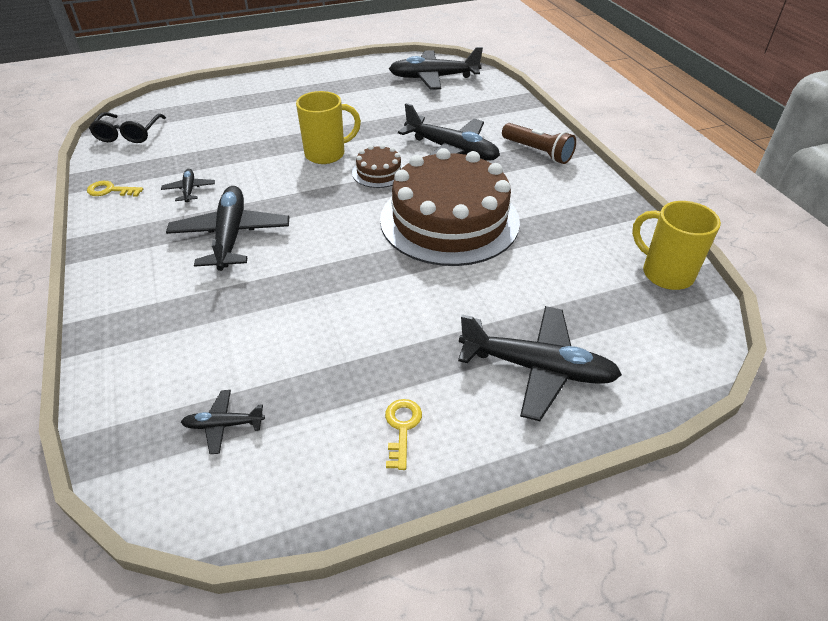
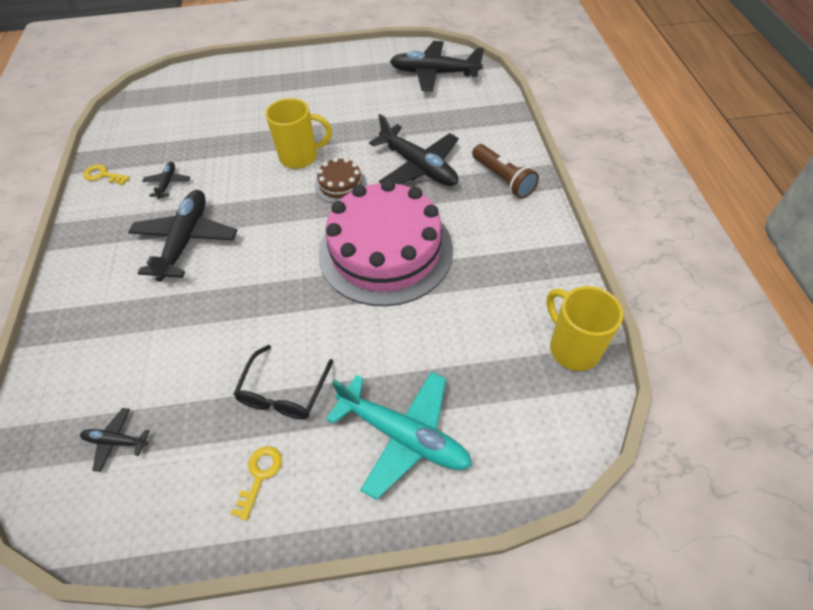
camera: 15 degrees right, 10 degrees up
(128, 134) = (137, 113): black glasses -> black glasses (283, 393)
(449, 220) = (385, 251): brown cake -> pink cake
(537, 368) = (403, 436): black plane -> turquoise plane

